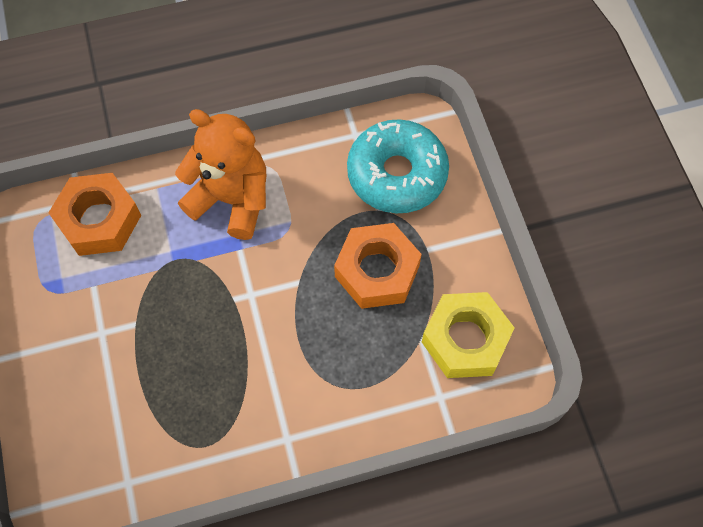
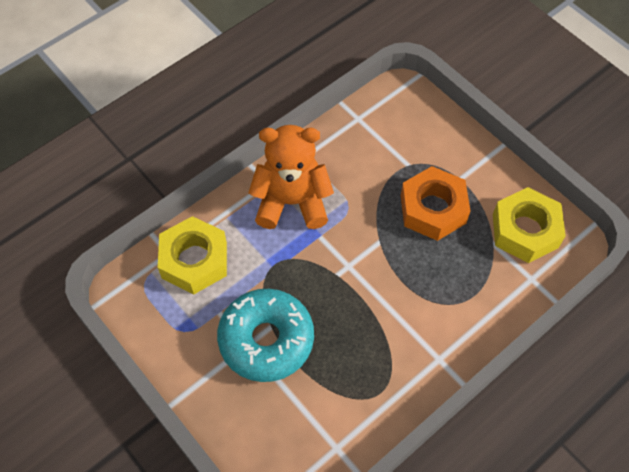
camera: 25 degrees left, 5 degrees down
(99, 220) = (194, 260): orange nut -> yellow nut
(397, 174) = (406, 134): turquoise donut -> turquoise donut (266, 340)

